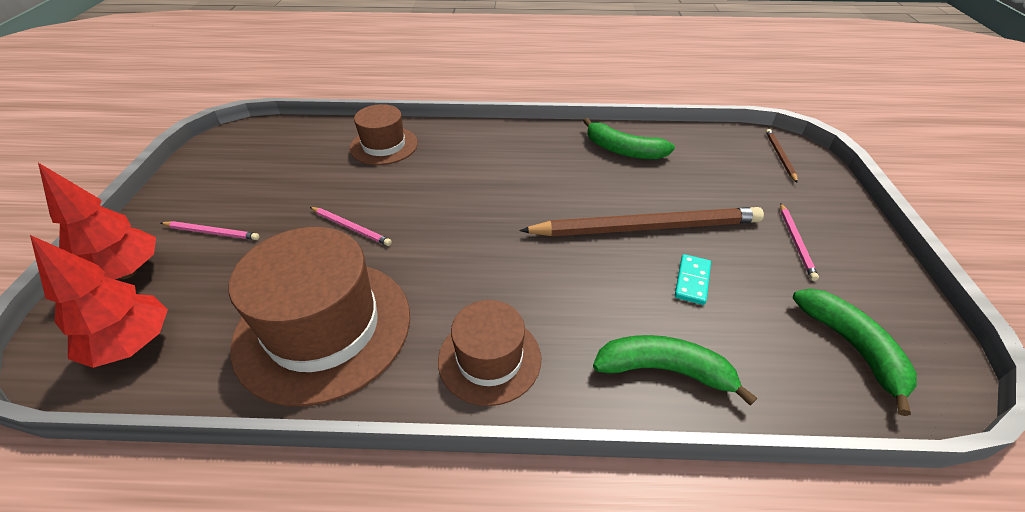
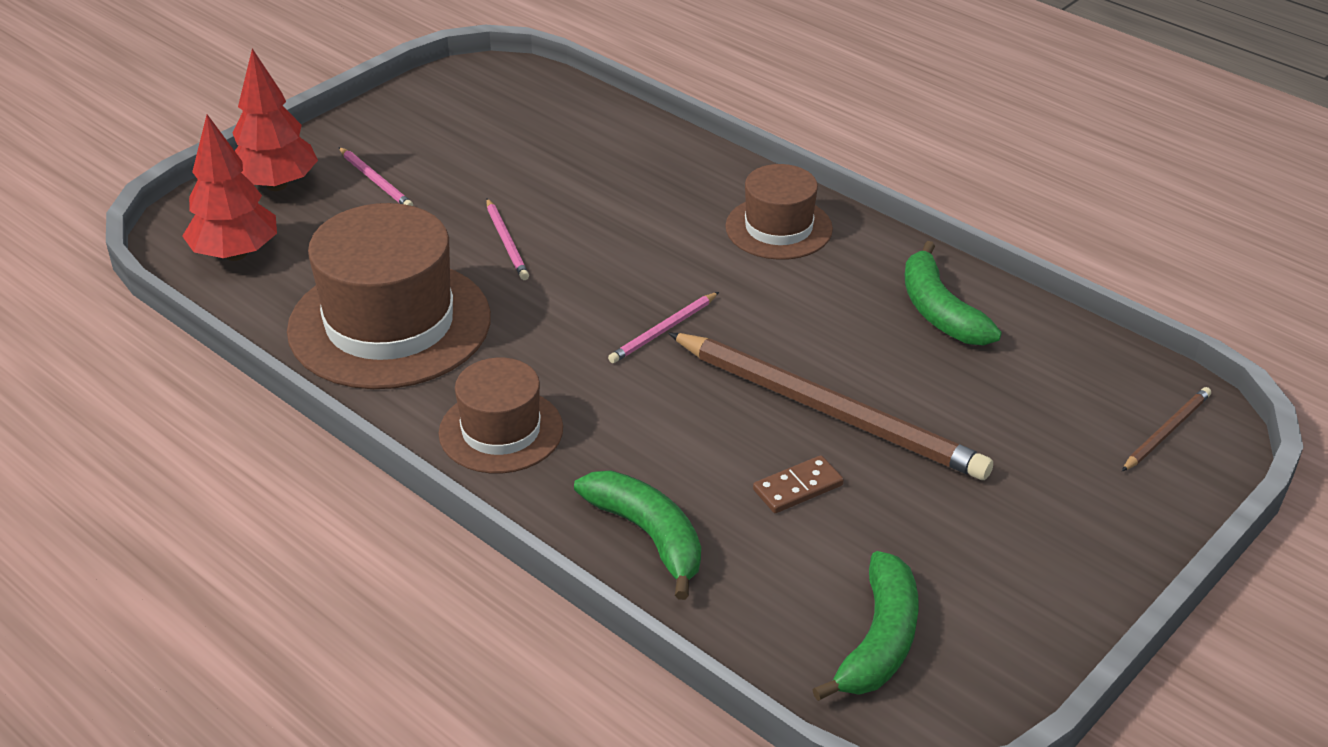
camera: 40 degrees right, 5 degrees down
(384, 146) = (641, 162): brown hat -> brown hat (778, 228)
(692, 281) = (798, 488): turquoise domino -> brown domino
(796, 242) = (996, 527): pink pencil -> pink pencil (663, 330)

